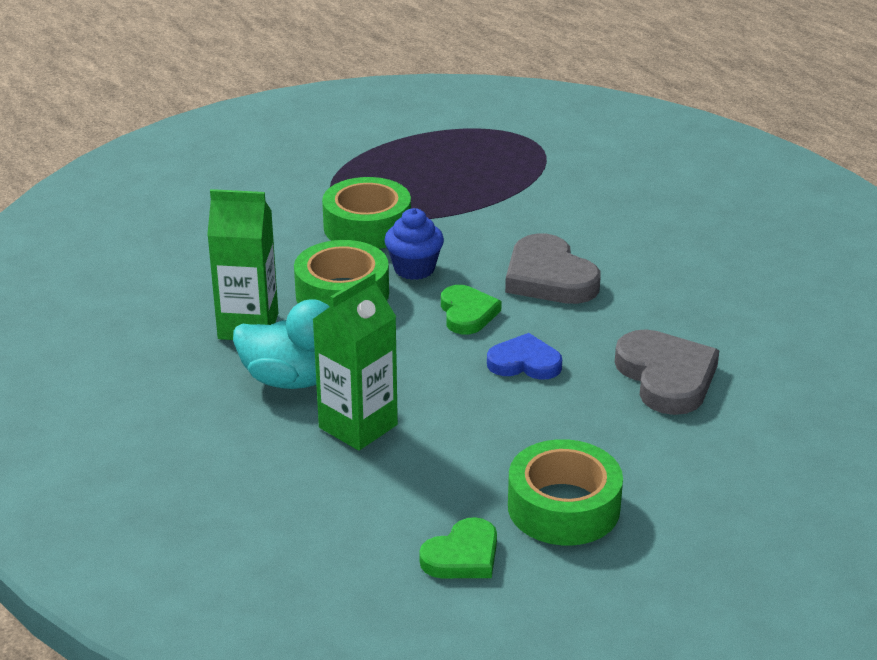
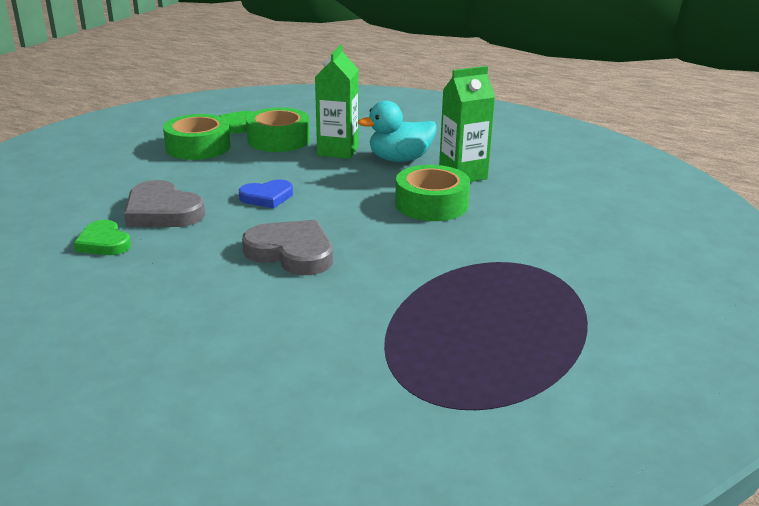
camera: 150 degrees right, 5 degrees down
(367, 227) = (479, 252): green tape -> green tape (278, 140)
(414, 269) = (402, 232): blue cupcake -> none
(467, 313) = (332, 214): green heart -> green heart (104, 243)

